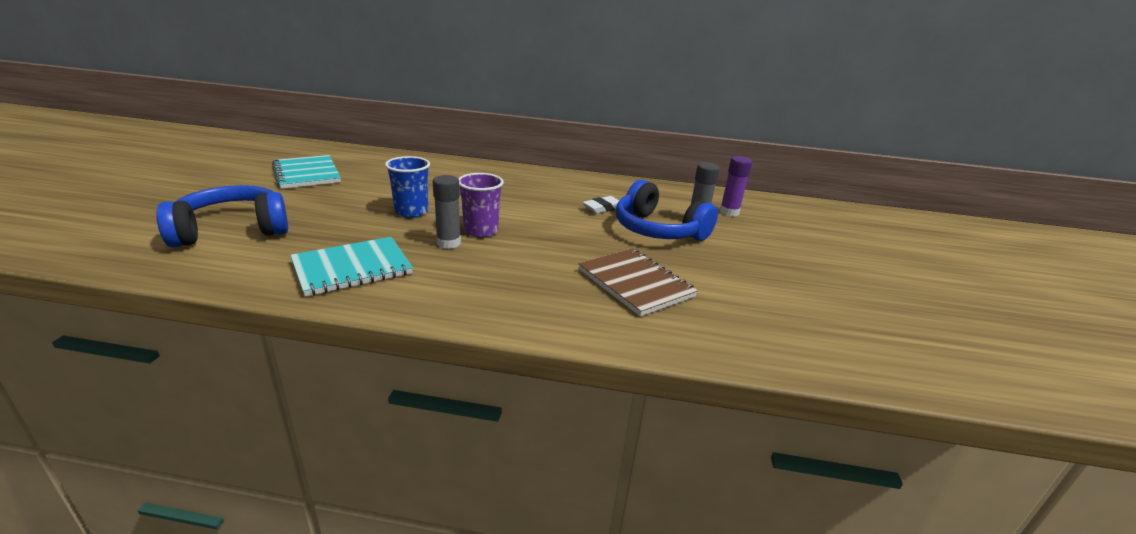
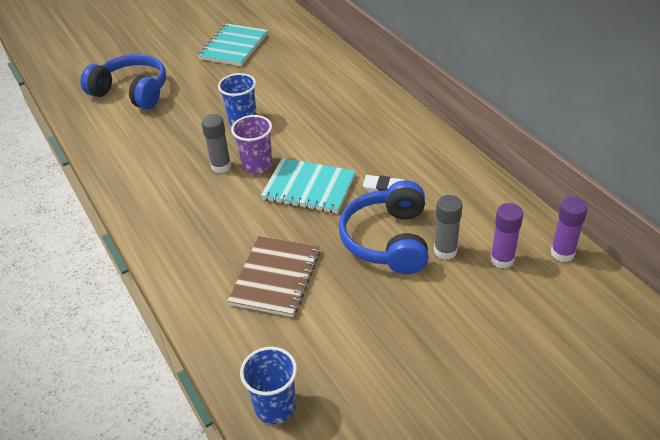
camera: 55 degrees right, 15 degrees up
(352, 268) = (145, 159): turquoise notebook -> turquoise notebook (309, 188)
(745, 198) = (562, 253): none -> purple glue stick
(796, 351) = (275, 406): none -> blue cup

